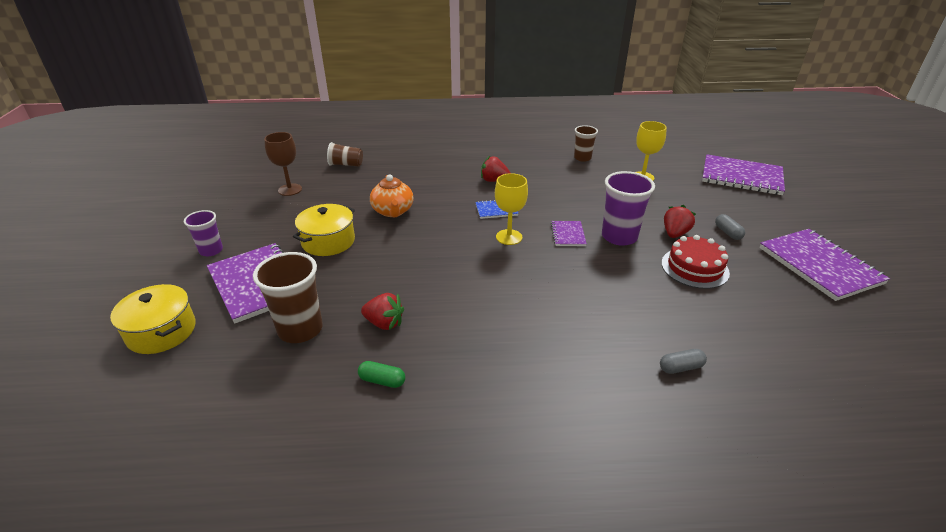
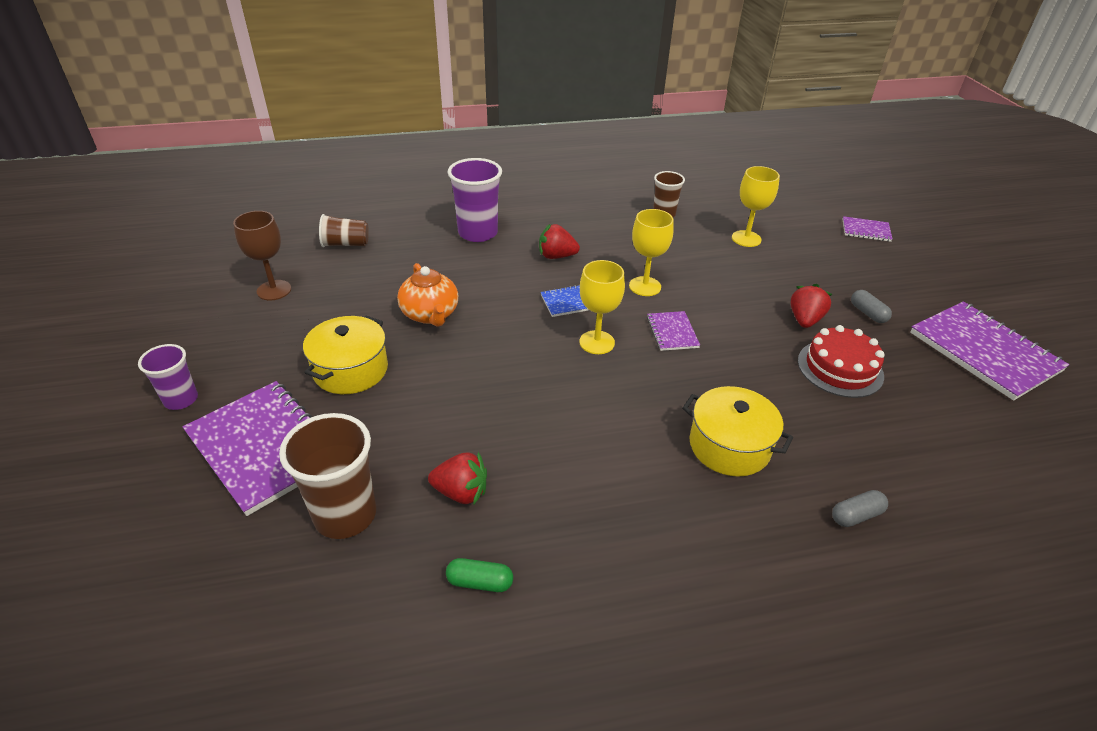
camera: 10 degrees left, 5 degrees up
(161, 332) = (139, 541): yellow pot -> yellow pot (729, 446)
(555, 203) = (645, 286): none -> yellow goblet
(619, 237) = (737, 330): purple cup -> purple cup (478, 233)
(741, 177) = (866, 230): purple notebook -> purple notebook, size x0.47

